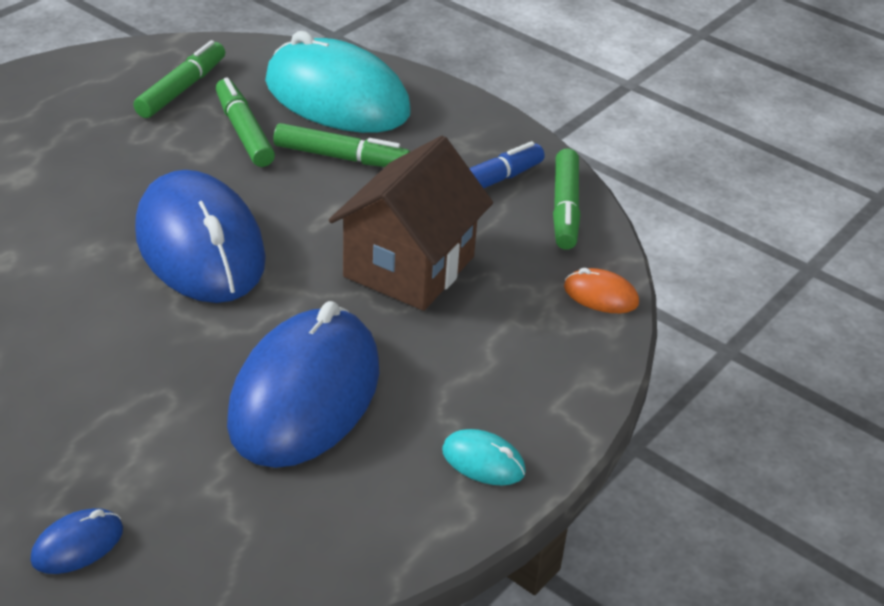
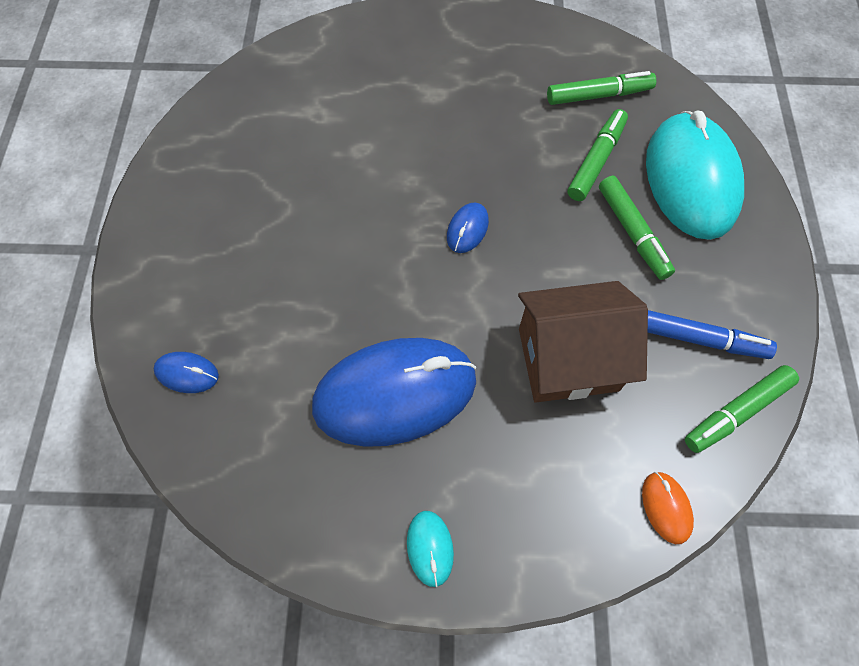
camera: 55 degrees right, 25 degrees up
(200, 246) = (467, 229): blue mouse -> blue mouse, size x0.40

